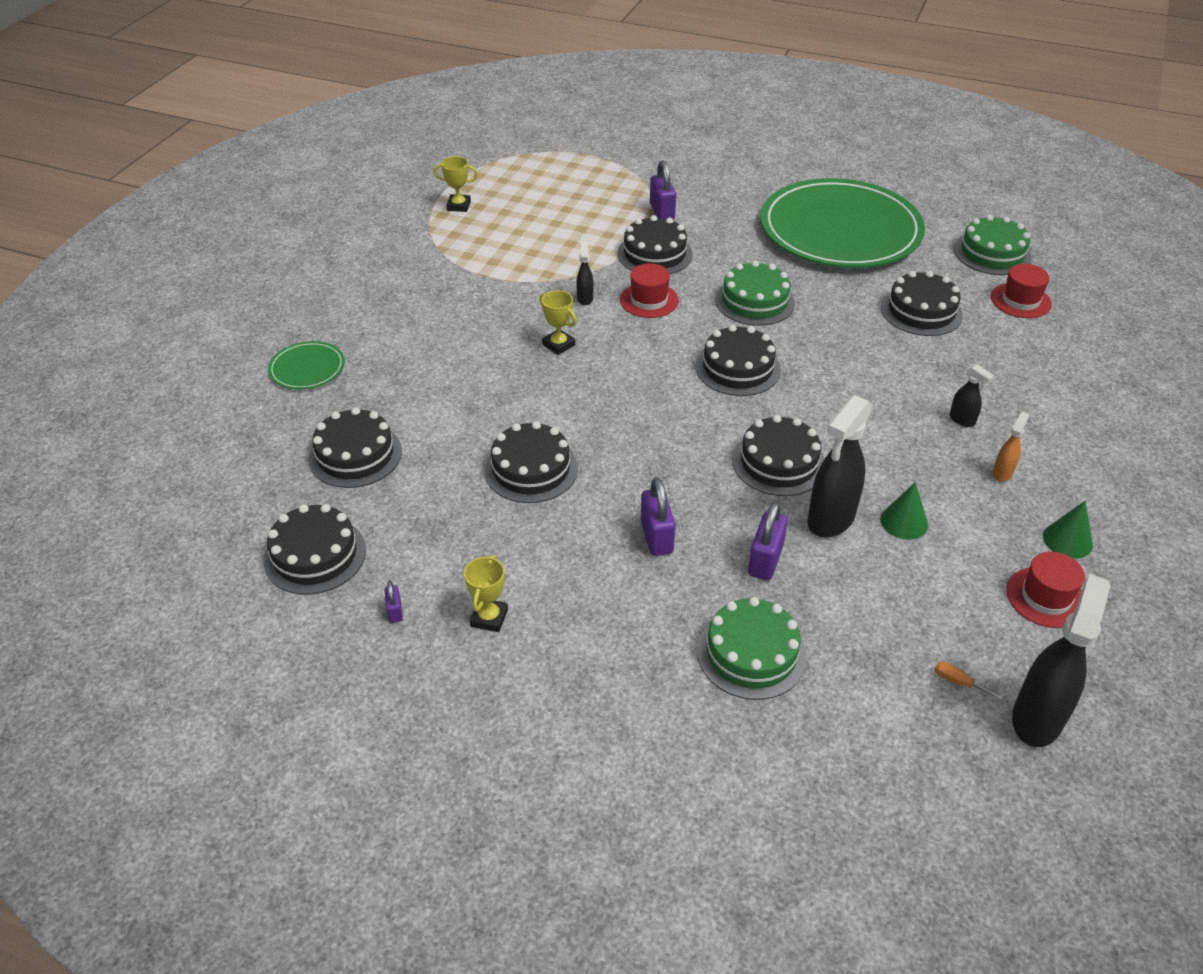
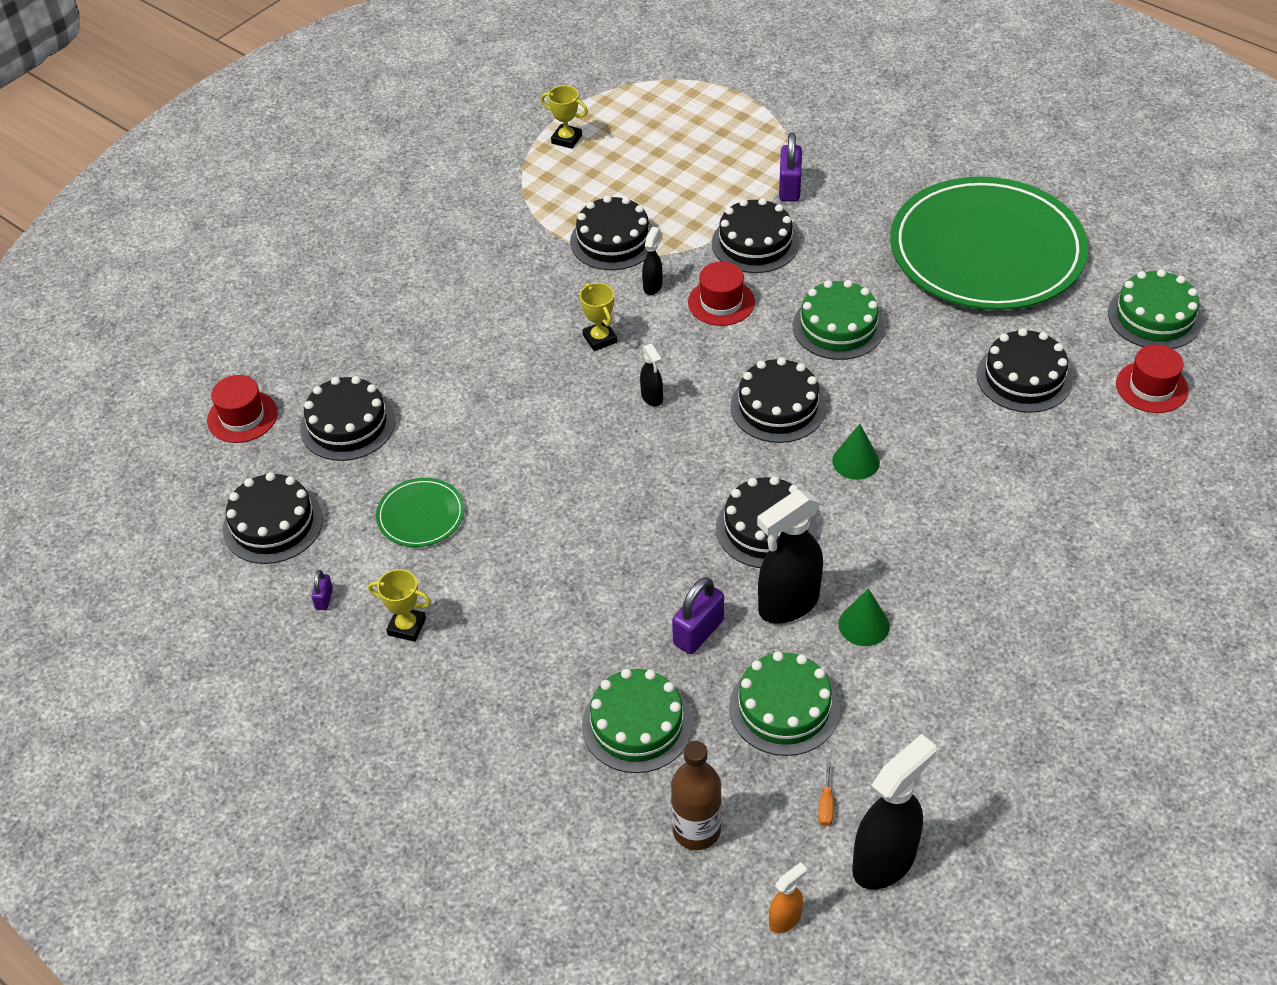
camera: 20 degrees right, 5 degrees up
(307, 368) = (336, 315): green plate -> green plate (421, 515)
(489, 618) = (407, 627): yellow trophy -> yellow trophy turned 75 degrees clockwise
(531, 469) = (510, 479): black cake -> black cake (613, 240)
(656, 537) = (602, 581): purple padlock -> none
(856, 736) = (696, 830): none -> brown bottle
(875, 606) = (784, 708): none -> green cake
(958, 682) = (826, 805): orange screwdriver -> orange screwdriver turned 135 degrees counterclockwise
(962, 420) = (994, 522): black spray bottle -> black spray bottle (652, 397)
(1002, 473) = (1003, 594): orange spray bottle -> orange spray bottle (785, 919)
(1046, 597) = (968, 742): red hat -> red hat (242, 417)
(1067, 540) = (1029, 687): green cone -> green cone (856, 461)

